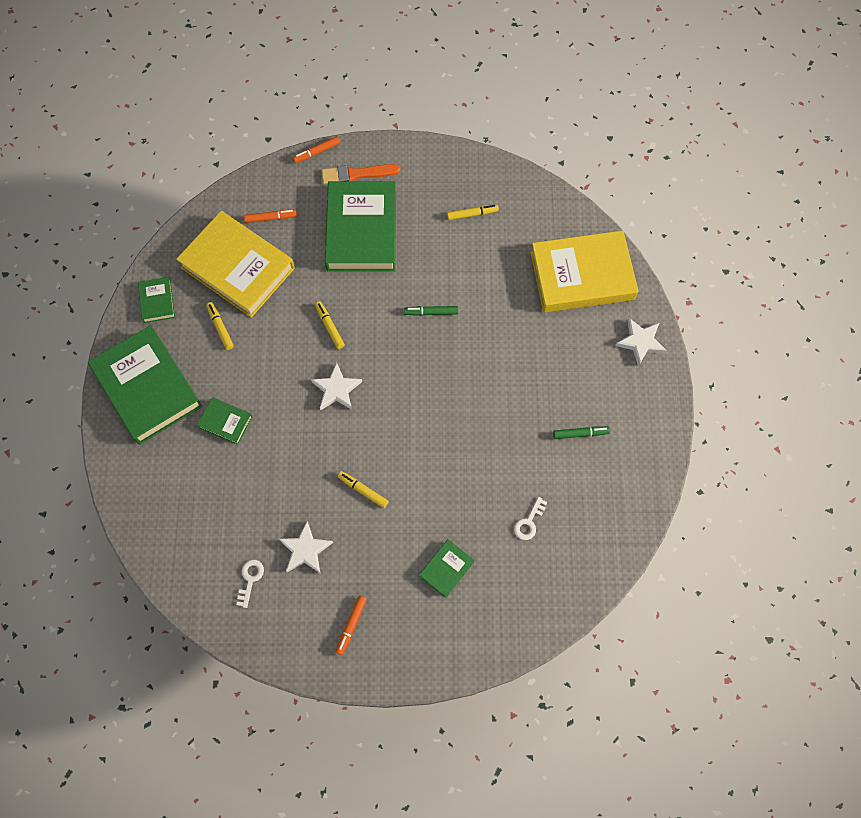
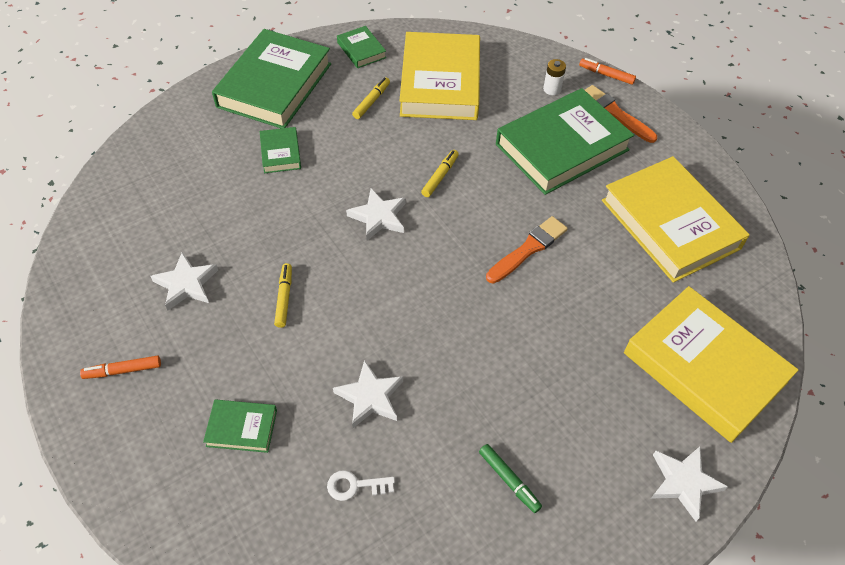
camera: 55 degrees right, 15 degrees down
(157, 301) = (361, 50): green book -> green book turned 75 degrees counterclockwise
(250, 579) = (128, 256): white key -> none
(271, 218) = (509, 79): orange marker -> none
(303, 197) = (552, 89): none -> white battery
(431, 312) = (528, 249): green marker -> orange brush
(472, 214) = (669, 224): yellow marker -> yellow book
(475, 479) = (370, 397): none -> white star

